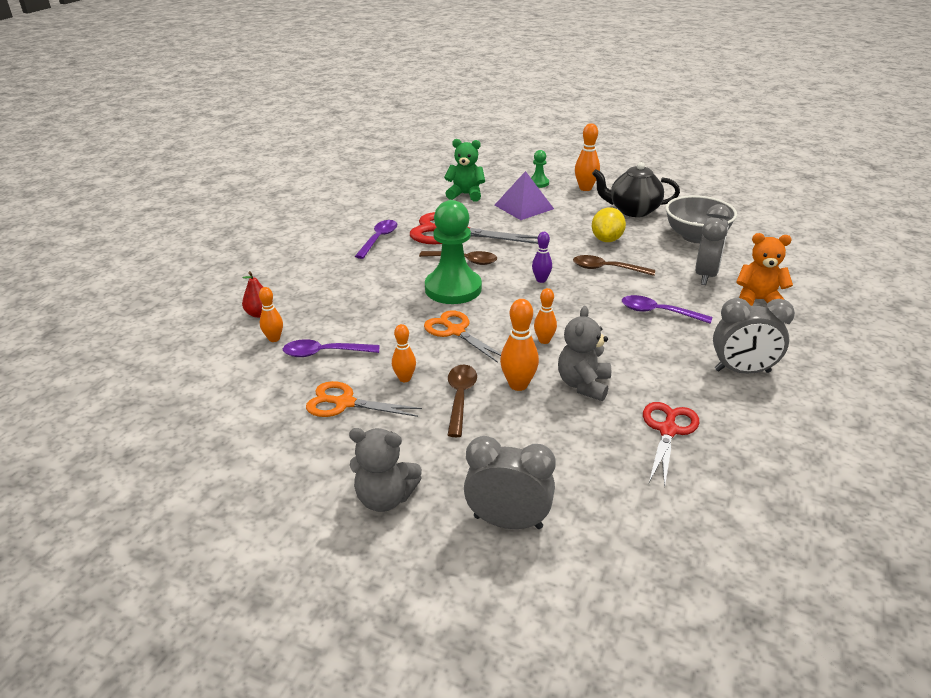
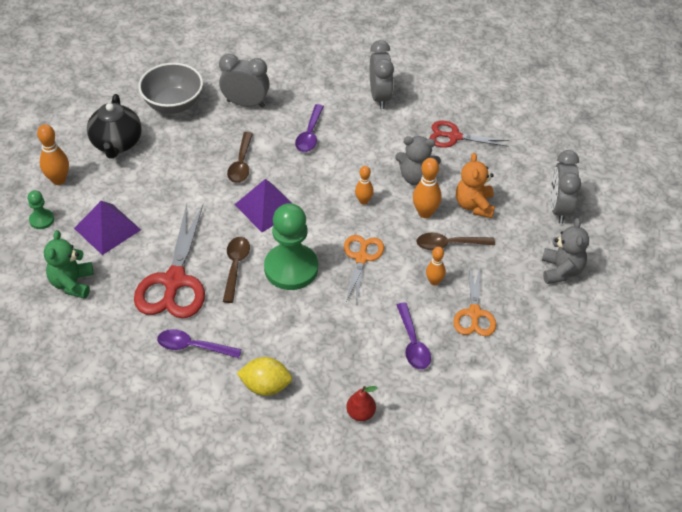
camera: 100 degrees left, 15 degrees up
(274, 339) = (399, 388): orange bowling pin -> none
(455, 331) = (361, 258): orange scissors -> orange scissors turned 150 degrees clockwise
(541, 280) = (267, 207): purple bowling pin -> purple pyramid
(607, 239) = (183, 163): yellow lemon -> yellow lemon (266, 386)
(758, 300) = (282, 79): orange teddy bear -> orange teddy bear (474, 205)

